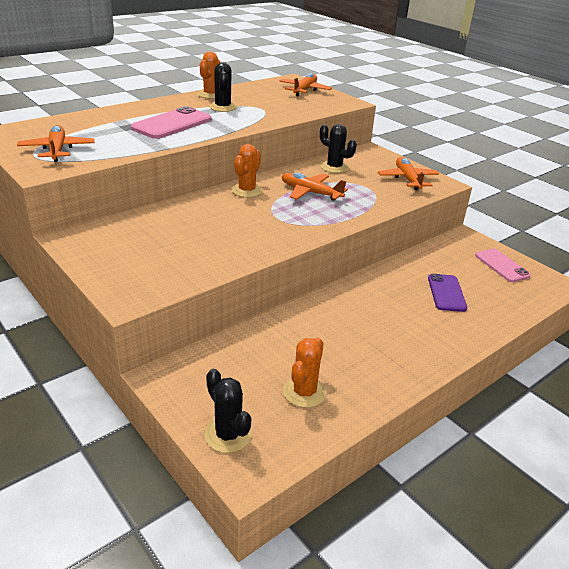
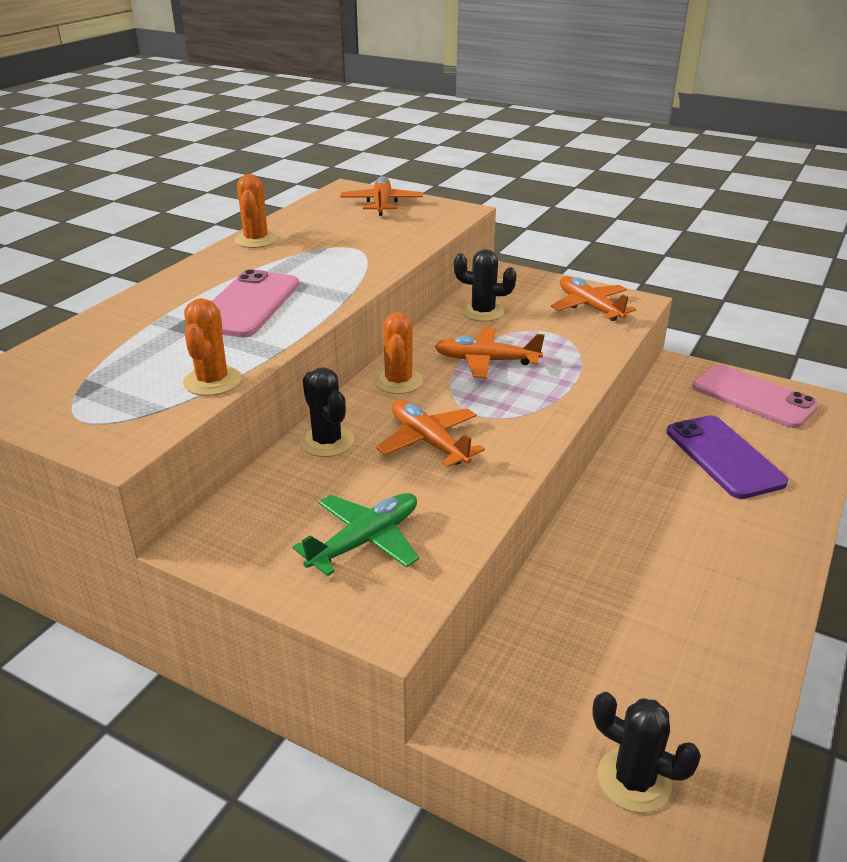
camera: 20 degrees left, 0 degrees up
(57, 150) = (110, 398): orange plane -> orange plane (428, 442)
(152, 260) = (365, 541): none -> green plane
(223, 107) = (295, 258): black cactus -> black cactus (327, 442)
(304, 392) = (676, 670): orange cactus -> orange cactus (212, 381)
(446, 293) = (724, 457): purple phone -> purple phone, size x1.50
(502, 265) = (753, 397): pink phone -> pink phone, size x1.50

